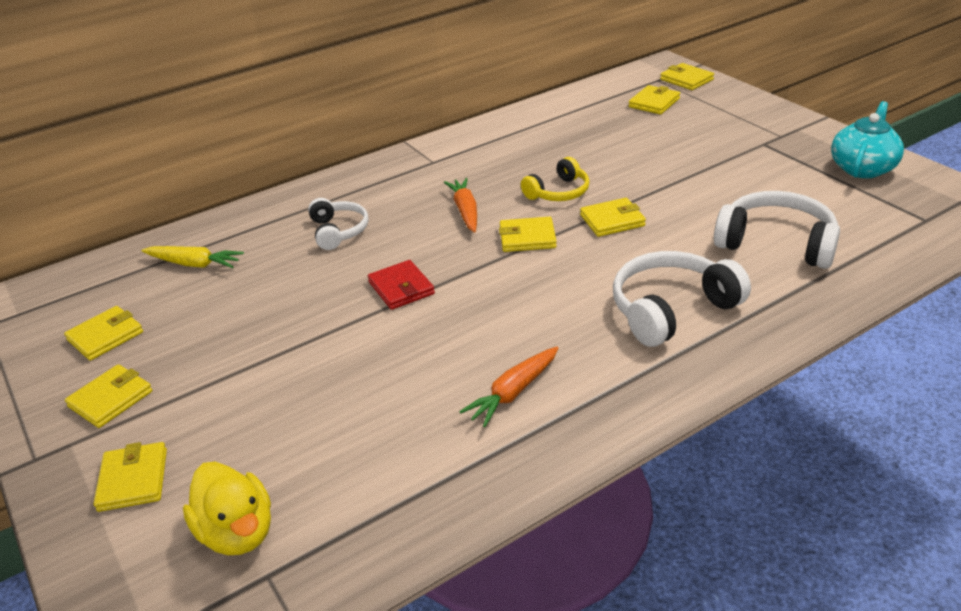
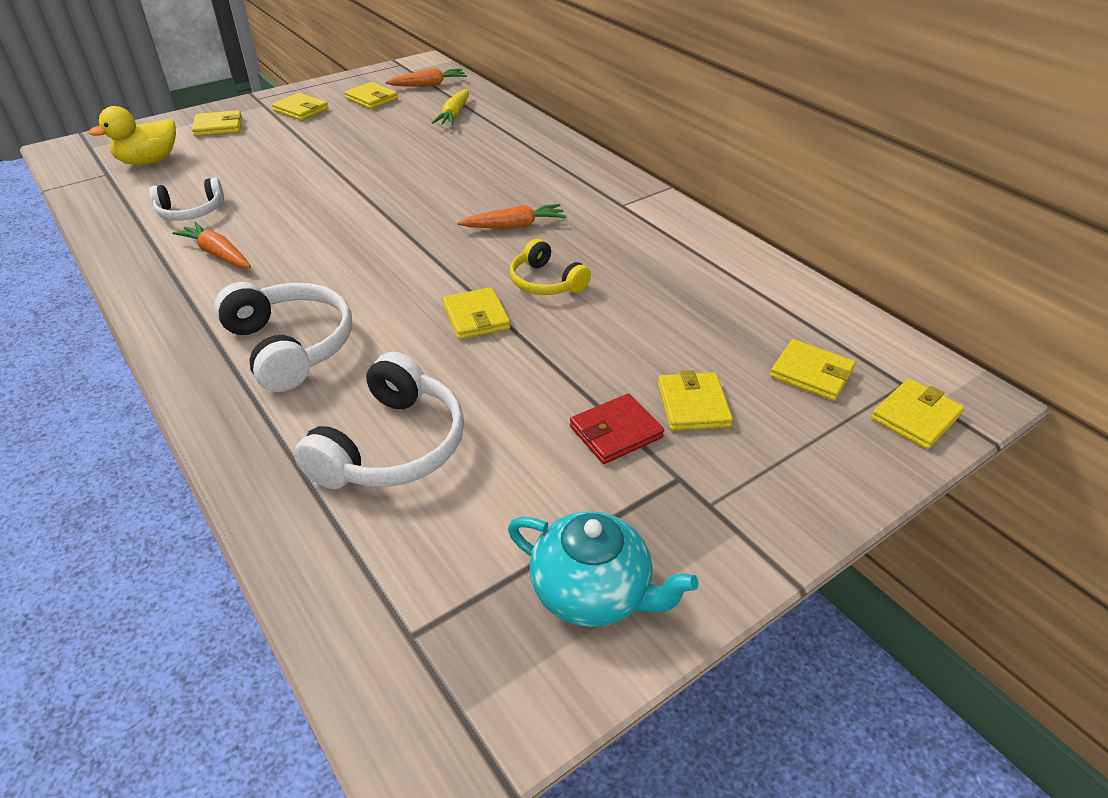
camera: 85 degrees right, 5 degrees up
(85, 292) = (428, 85): none -> orange carrot
(338, 231) = (490, 165): white headphones -> white headphones (191, 211)
(401, 288) = (388, 199): red wallet -> red wallet (615, 432)
(527, 238) = (453, 261): yellow wallet -> yellow wallet (693, 405)

